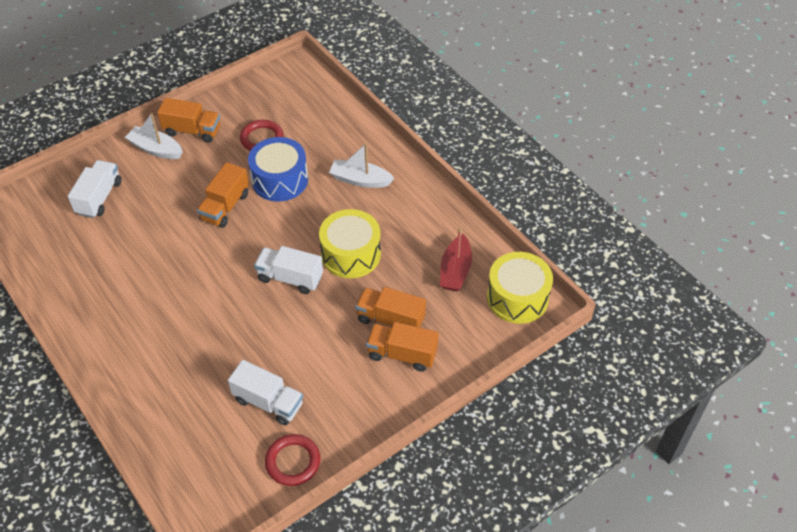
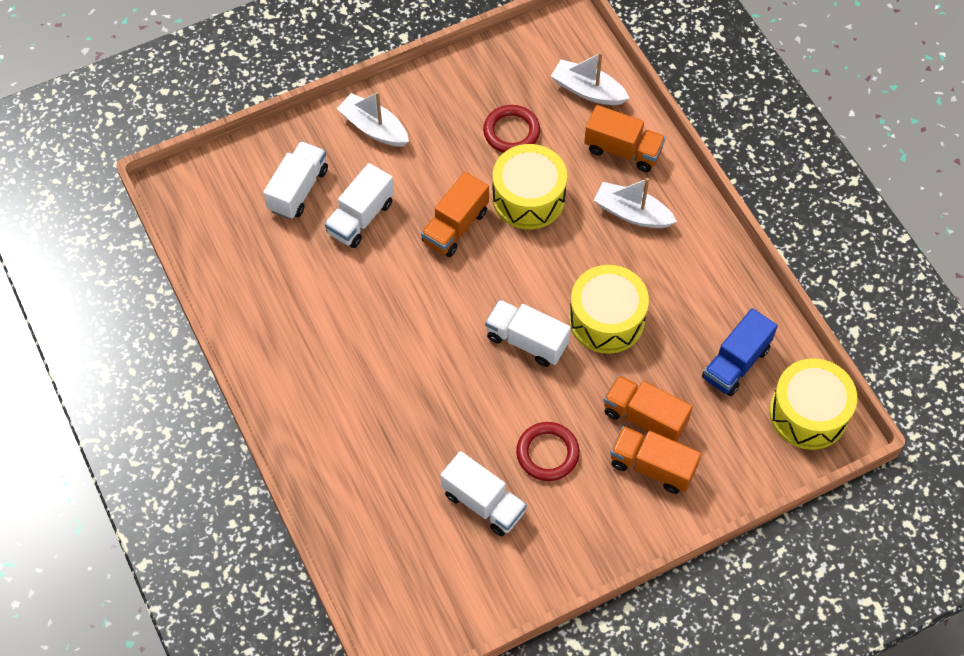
camera: 10 degrees right, 10 degrees up
(150, 210) = (360, 218): none -> white truck
(192, 131) = (423, 107): orange truck -> orange truck (623, 150)
(280, 180) = (528, 198): blue drum -> yellow drum
(293, 462) = (504, 583): red ring -> red ring (547, 453)
(316, 105) = (588, 90): none -> white boat
(455, 270) = (736, 363): red boat -> blue truck

